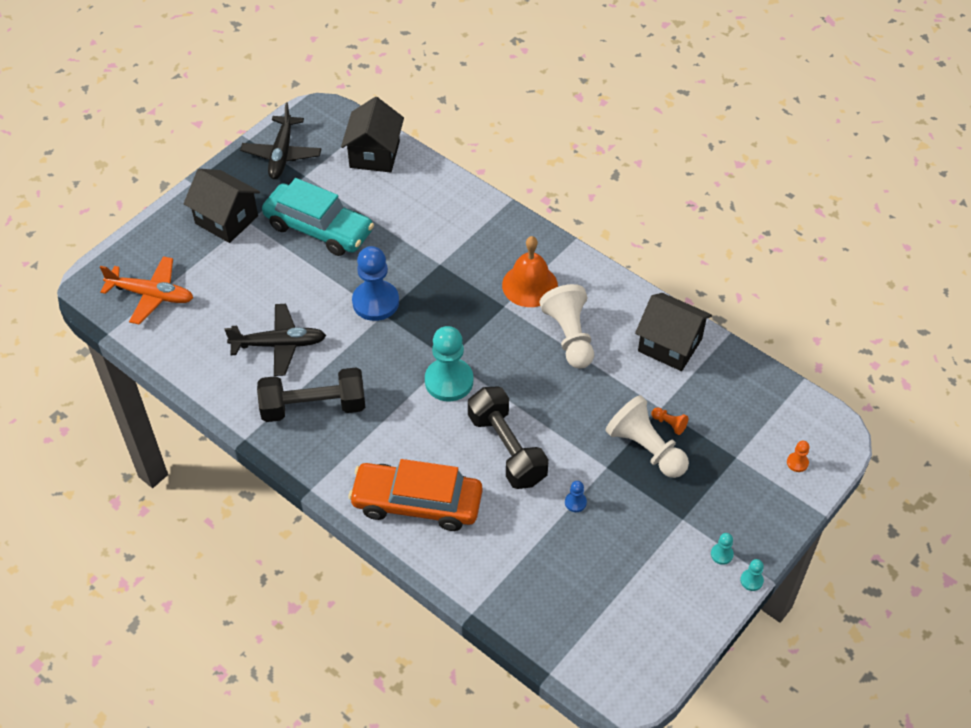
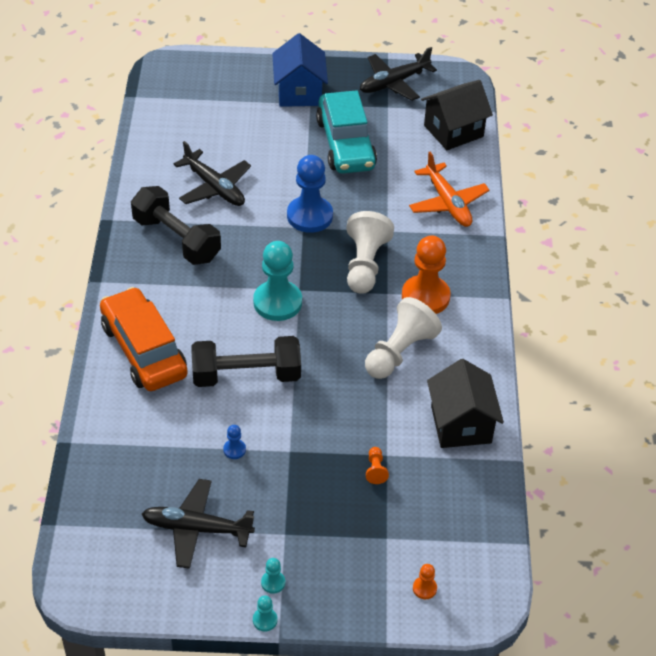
camera: 50 degrees right, 5 degrees down
(151, 295) = (191, 97): orange plane -> orange plane (448, 203)
(226, 220) = (299, 92): black house -> blue house
(507, 449) = (246, 375): black dumbbell -> black dumbbell turned 60 degrees clockwise
(530, 285) = (425, 297): orange bell -> orange pawn
(632, 575) = (196, 528): none -> black plane
(646, 448) = (334, 467): white pawn -> white pawn (365, 265)

